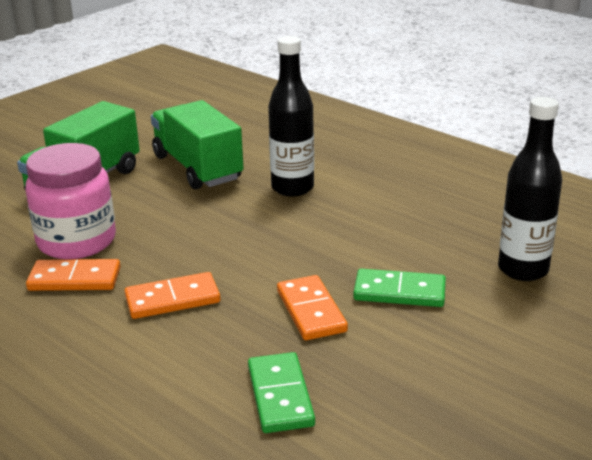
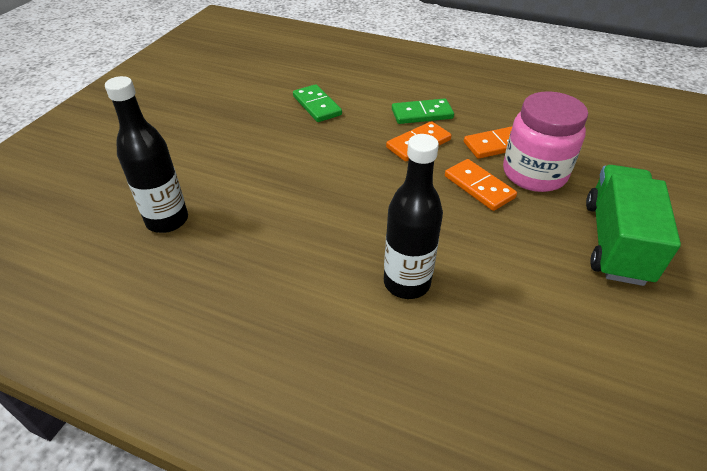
camera: 160 degrees right, 15 degrees up
(197, 168) = (532, 294): green truck -> none
(311, 311) = (322, 153): orange domino -> orange domino (479, 187)
(399, 292) = (265, 180): green domino -> green domino (422, 114)

